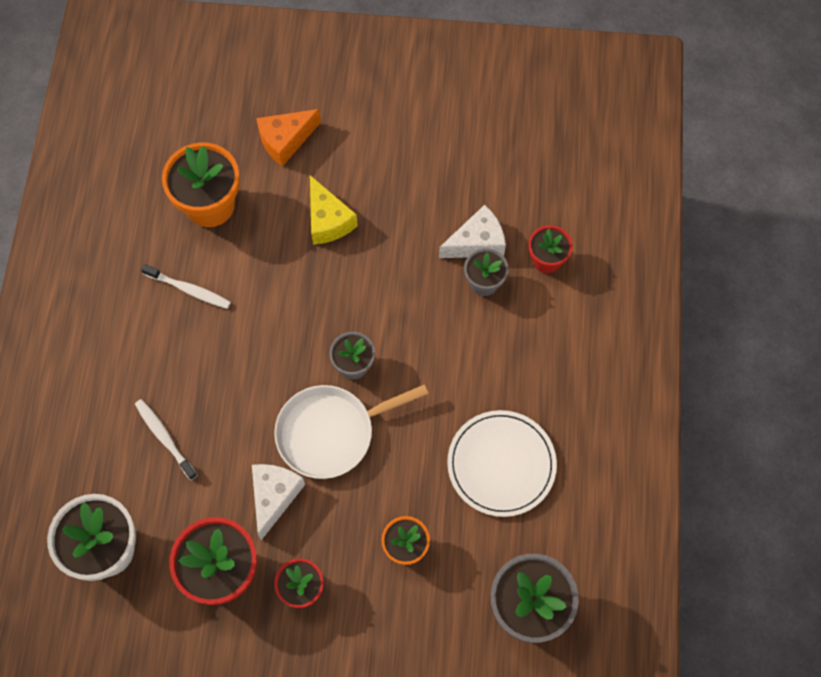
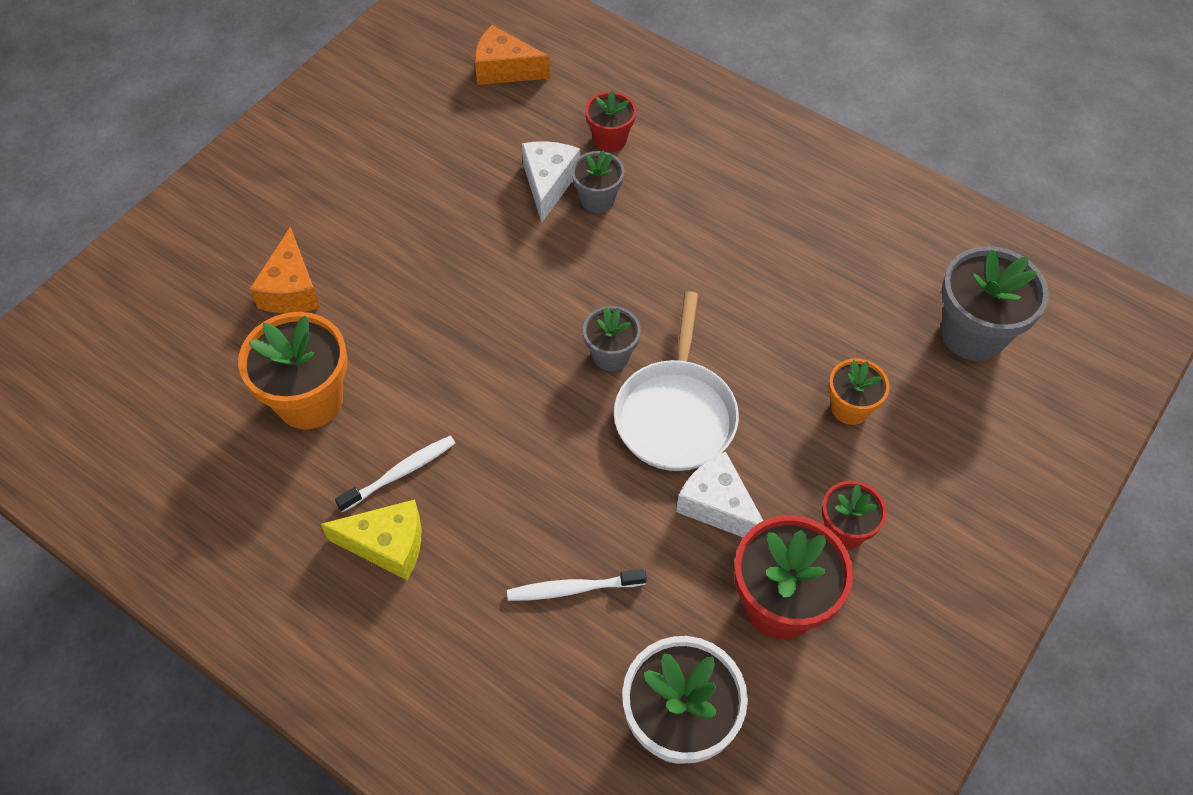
camera: 60 degrees left, 10 degrees down
(328, 220) = (421, 297): yellow cheese -> yellow cheese (387, 545)
(501, 464) = (806, 281): white plate -> none
(565, 151) = (504, 69): none -> orange cheese

